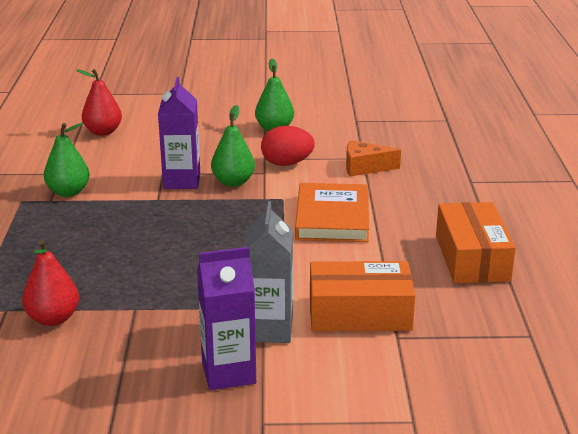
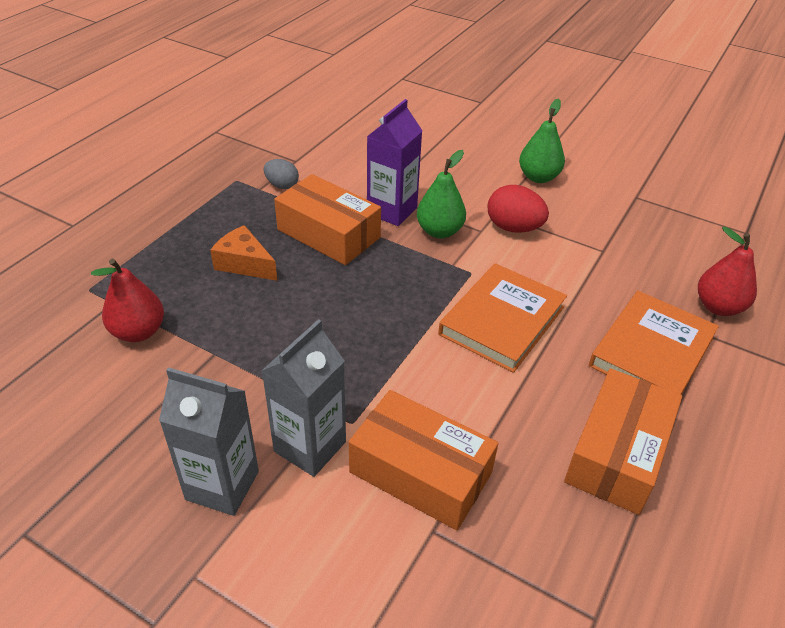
camera: 30 degrees right, 15 degrees up
(68, 192) = (282, 185): green pear -> grey egg
(103, 132) = (372, 125): red pear -> red pear (718, 307)
(145, 210) = (328, 233): none -> orange box
(228, 372) = (222, 485): purple carton -> grey carton
(364, 167) = (594, 265): orange cheese -> orange cheese (244, 263)
(445, 201) = (651, 351): none -> orange book

